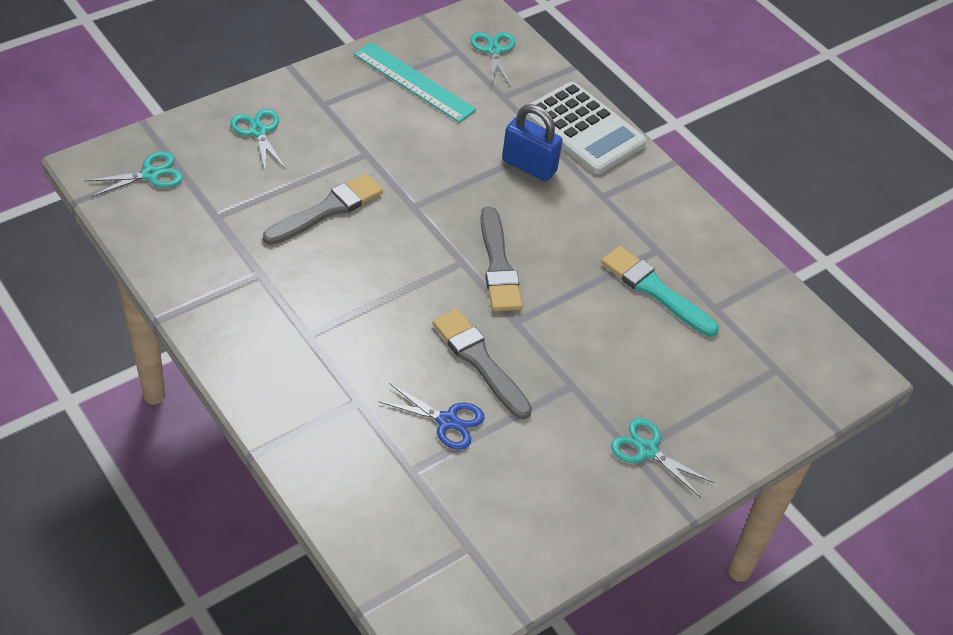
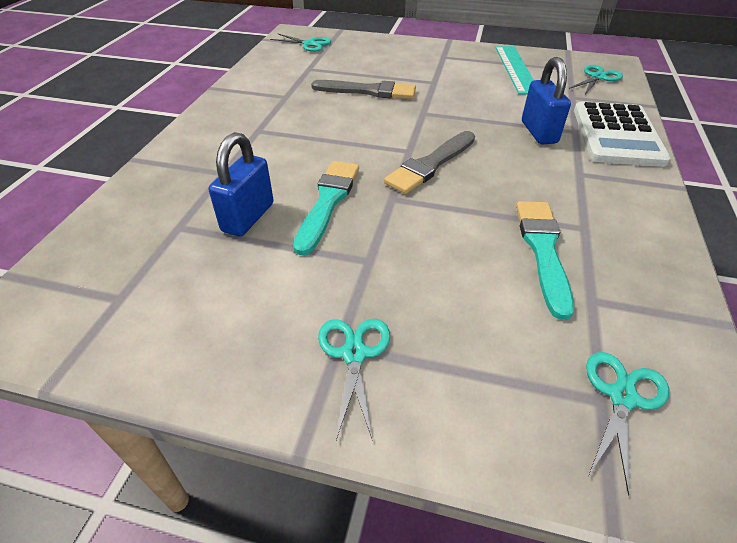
camera: 55 degrees right, 5 degrees down
(258, 131) = (389, 52): turquoise scissors -> turquoise scissors (622, 397)
(447, 421) = (248, 217): blue scissors -> blue padlock
(479, 361) = (328, 202): grey brush -> turquoise brush

